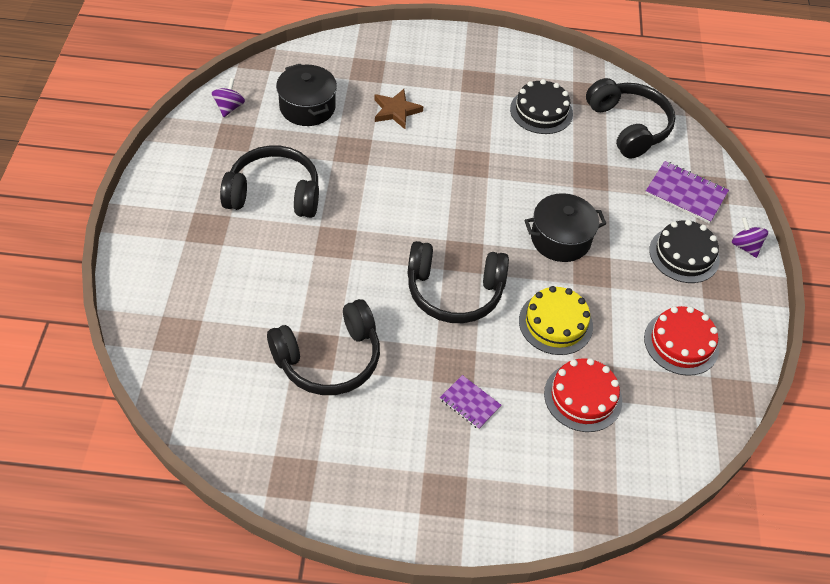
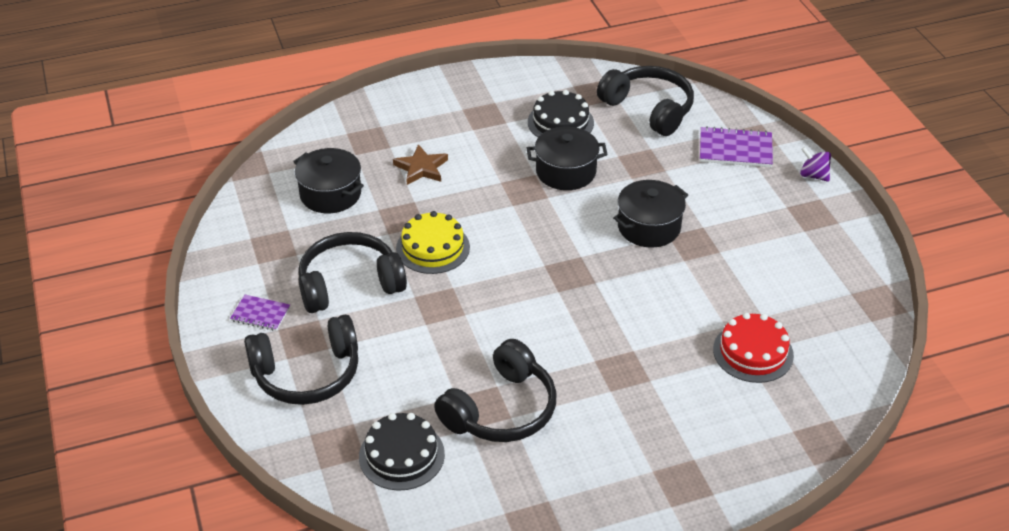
camera: 20 degrees left, 10 degrees down
(229, 107) = (250, 221): purple spinning top -> none
(454, 292) = (581, 308): black headphones -> black headphones (307, 374)
(470, 403) = (657, 396): purple notebook -> purple notebook (260, 314)
(518, 159) = (566, 172): none -> black pot
(555, 323) = (690, 300): yellow cake -> yellow cake (433, 248)
(681, 343) = (809, 275): red cake -> none
(684, 255) = (766, 201): black cake -> black cake (401, 455)

